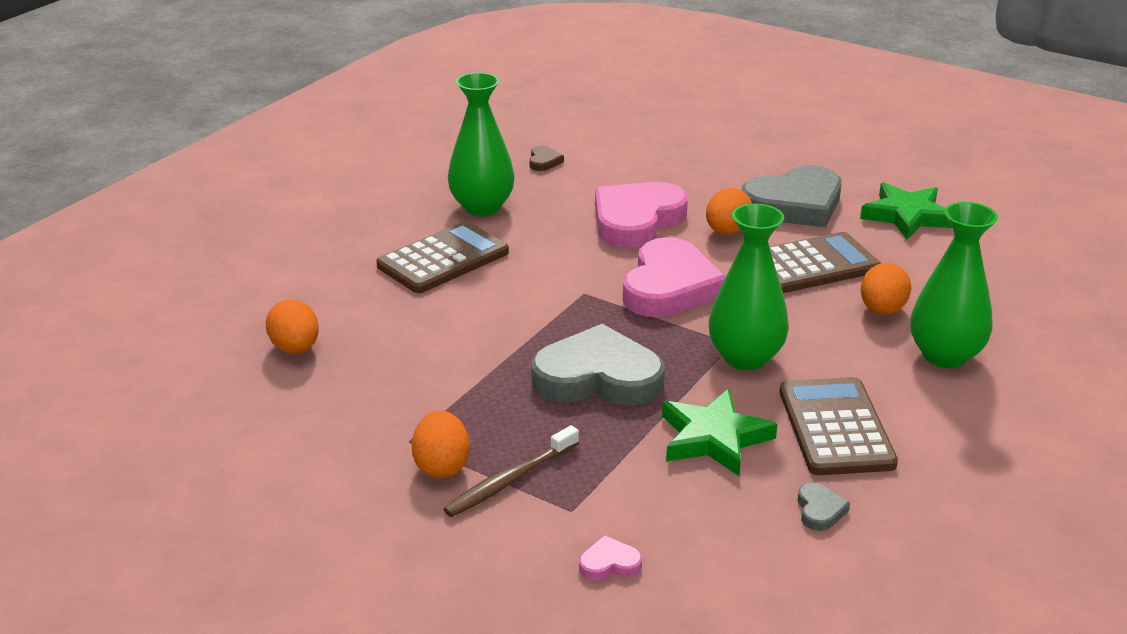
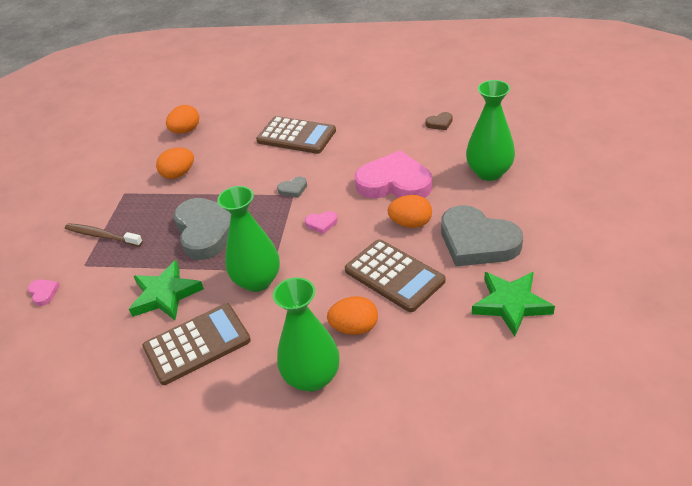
camera: 70 degrees right, 10 degrees up
(442, 466) = (106, 211): orange egg -> orange egg (178, 174)
(482, 207) = (364, 125): green vase -> green vase (489, 172)
(670, 287) = (321, 223): pink heart -> pink heart, size x0.40
(819, 510) = (109, 360): grey heart -> grey heart (293, 189)

